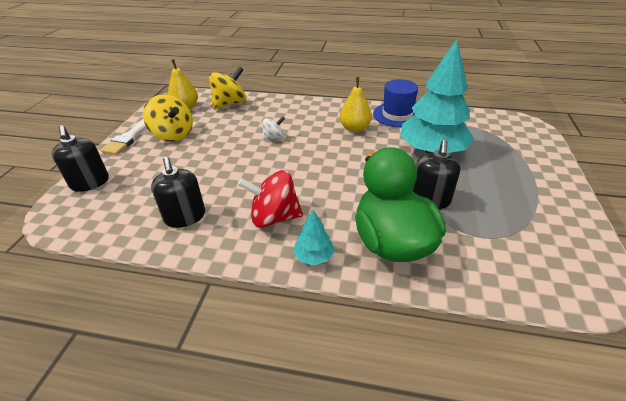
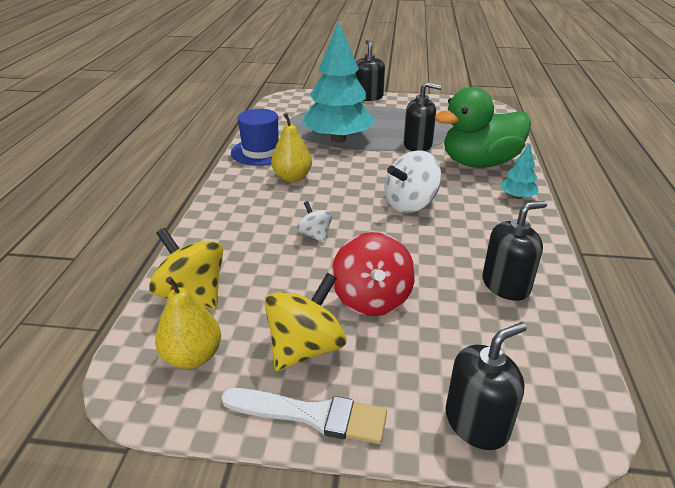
camera: 95 degrees left, 5 degrees down
(274, 217) = (477, 221): red spinning top -> red spinning top (372, 299)
(308, 182) = (410, 204): none -> white spinning top
(561, 175) = (368, 97): none -> black soap dispenser

